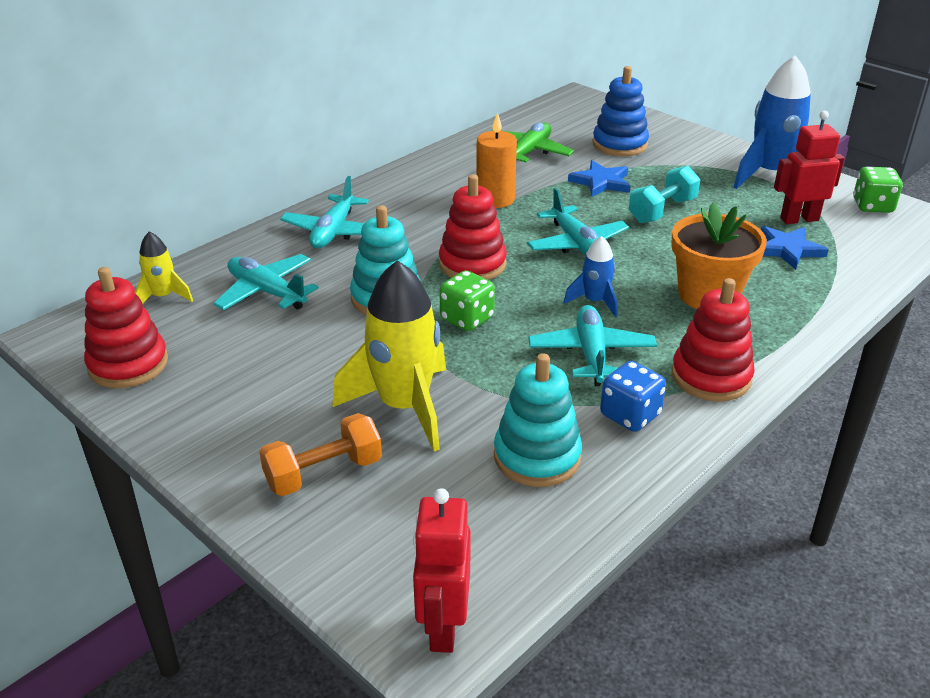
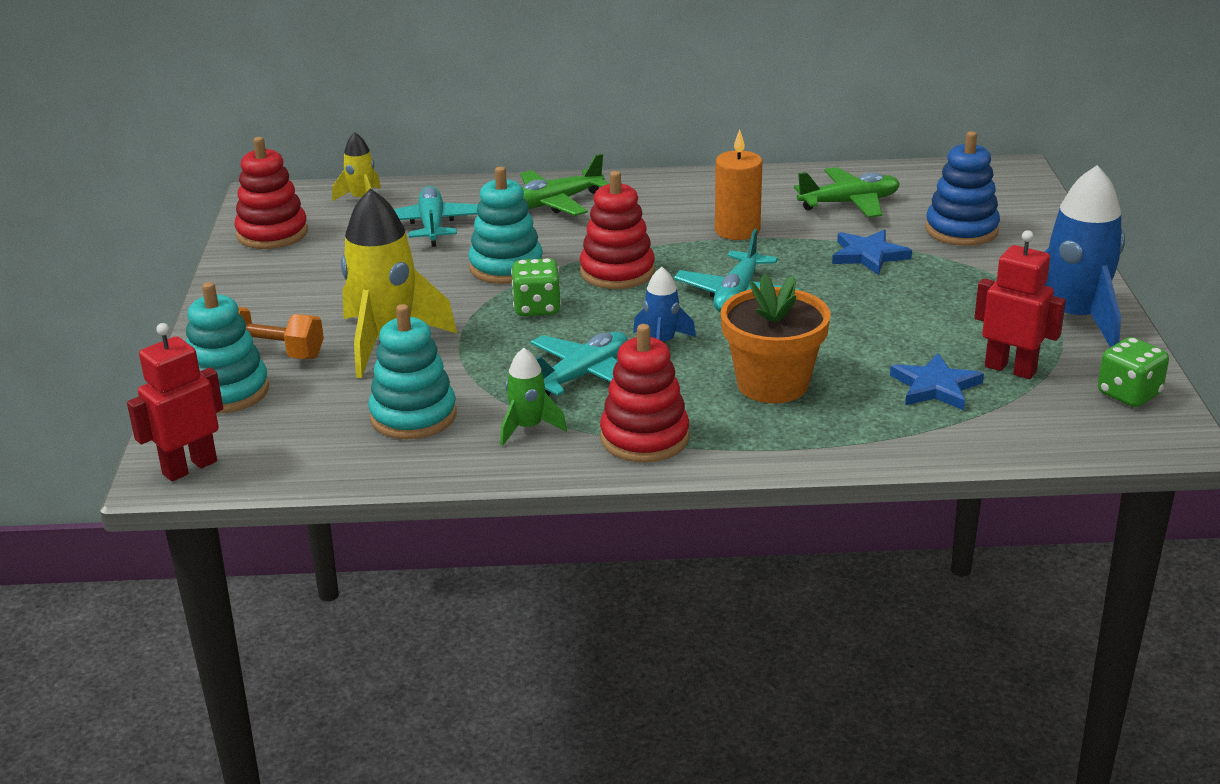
camera: 45 degrees right, 5 degrees down
(333, 232) = (555, 203): turquoise plane -> green plane
(346, 532) = (227, 391): none -> turquoise stacking toy
(630, 415) = (528, 428): blue dice -> green rocket
(662, 211) = (878, 303): turquoise dumbbell -> none

